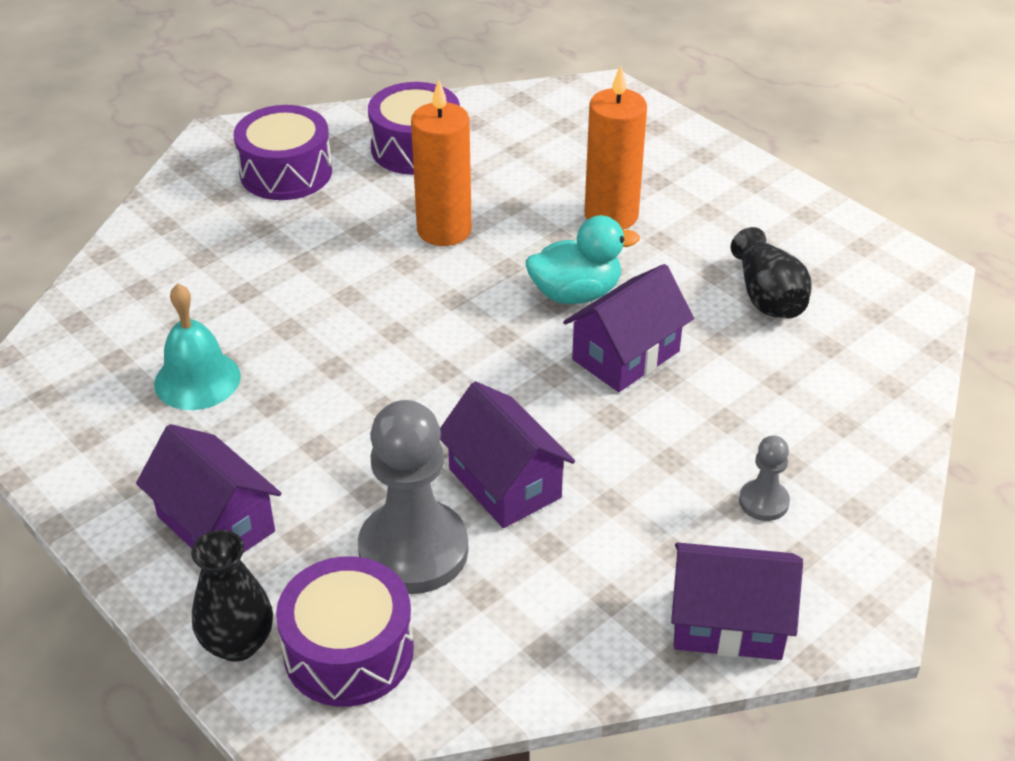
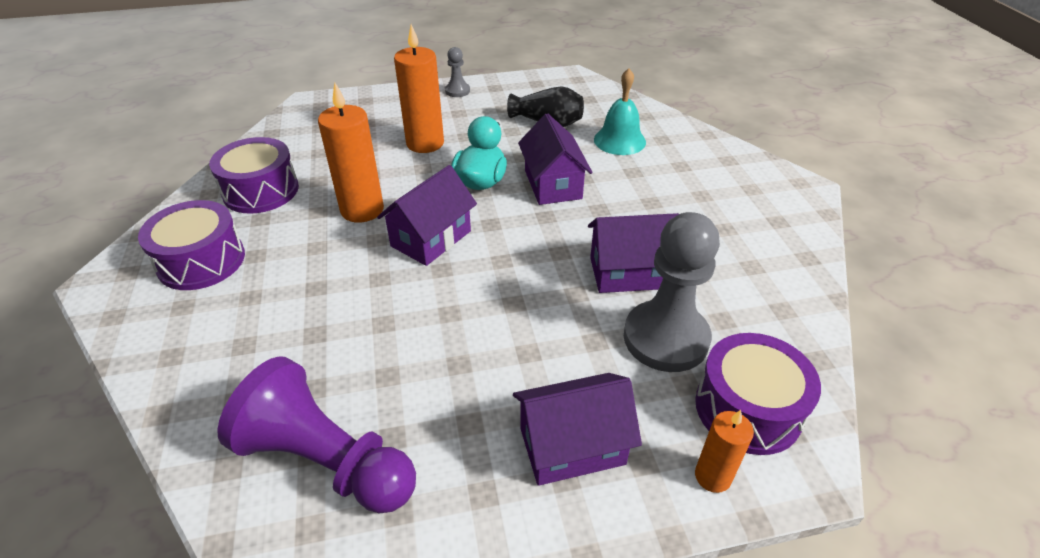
camera: 60 degrees left, 0 degrees up
(111, 372) = (326, 461): none -> purple pawn
(197, 380) = (392, 400): turquoise bell -> turquoise bell (619, 140)
(238, 643) = (712, 476): black vase -> orange candle
(728, 623) = (790, 231): purple house -> purple house (431, 238)
(763, 502) = (705, 184): grey pawn -> grey pawn (457, 91)

